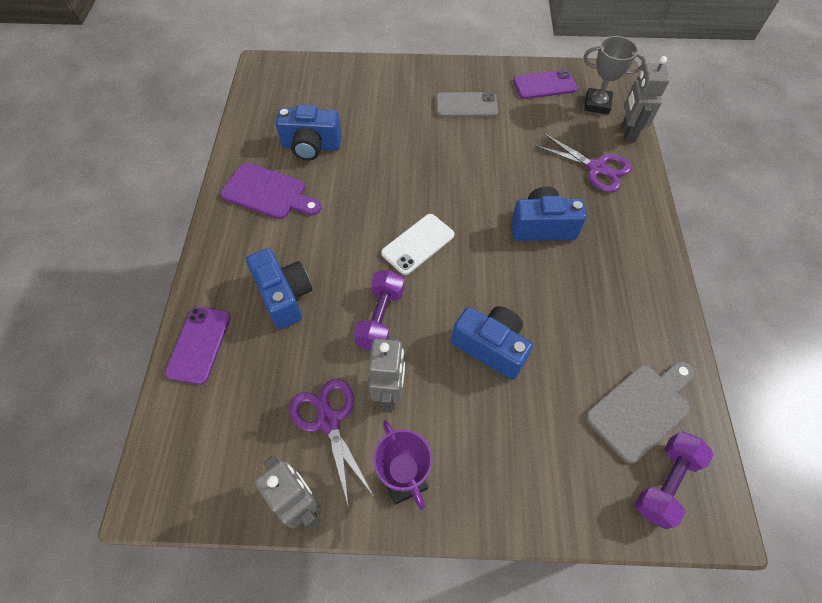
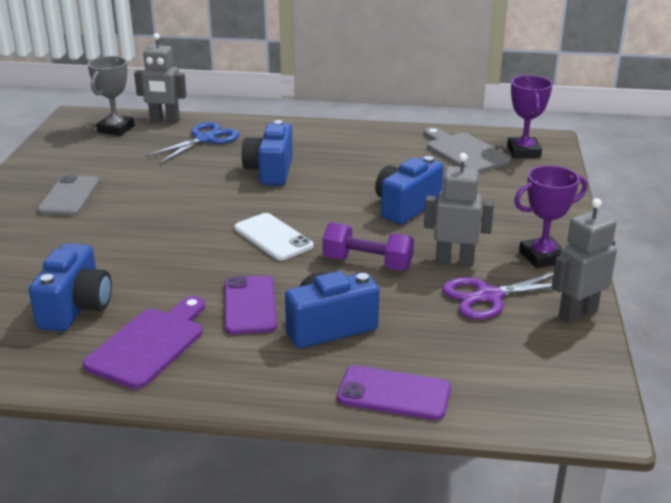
camera: 85 degrees left, 30 degrees down
(544, 85) = (67, 151): purple phone -> purple phone (249, 305)
(596, 168) = (205, 139): purple scissors -> blue scissors
(665, 482) = (523, 152): purple dumbbell -> purple trophy

